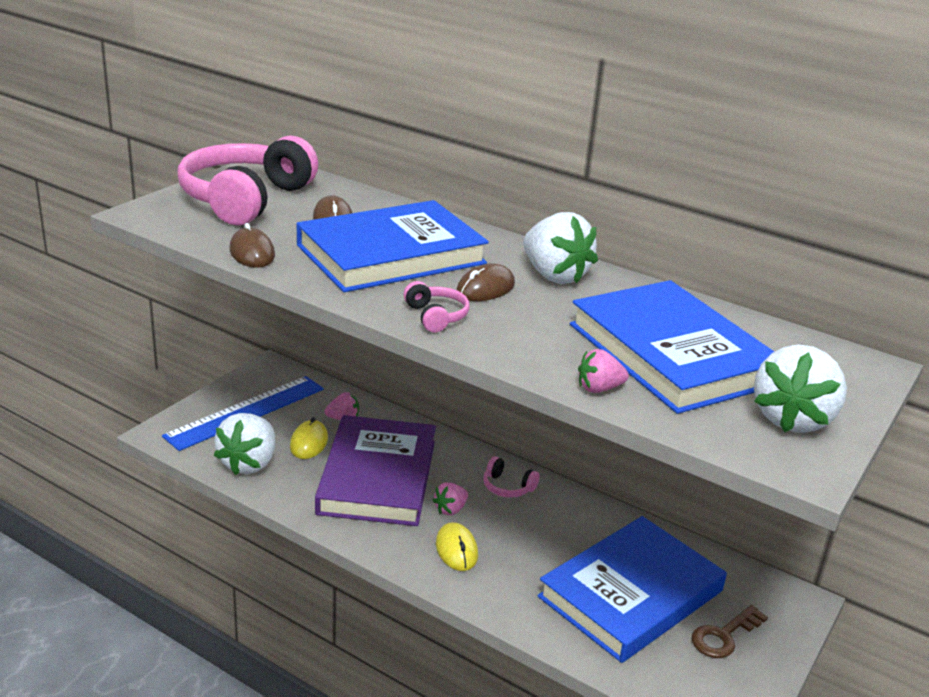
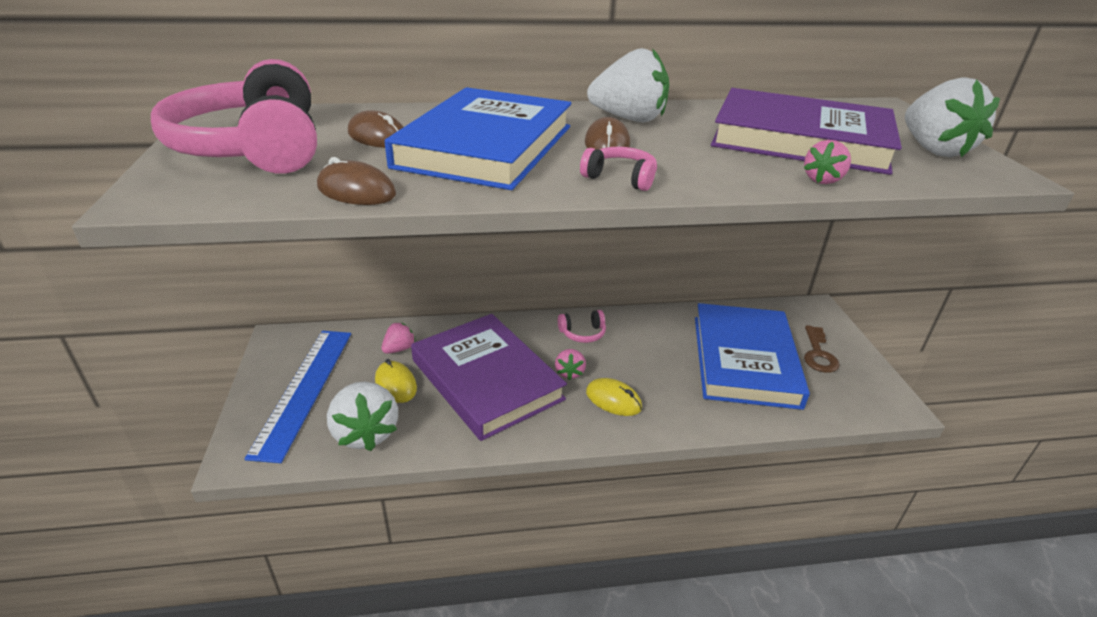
camera: 40 degrees left, 5 degrees up
(671, 354) = (800, 140): blue book -> purple book

